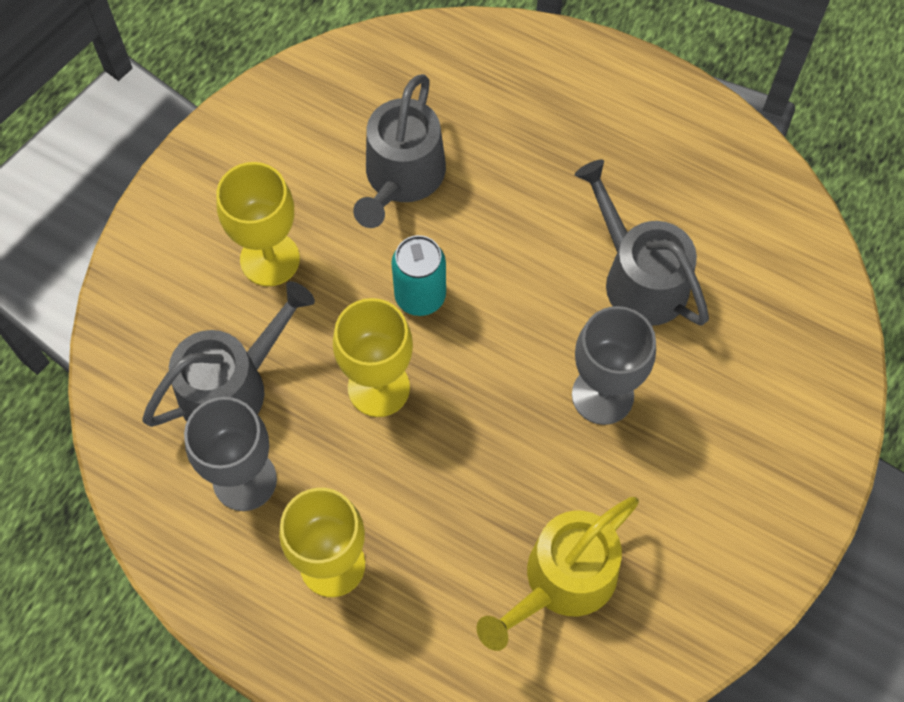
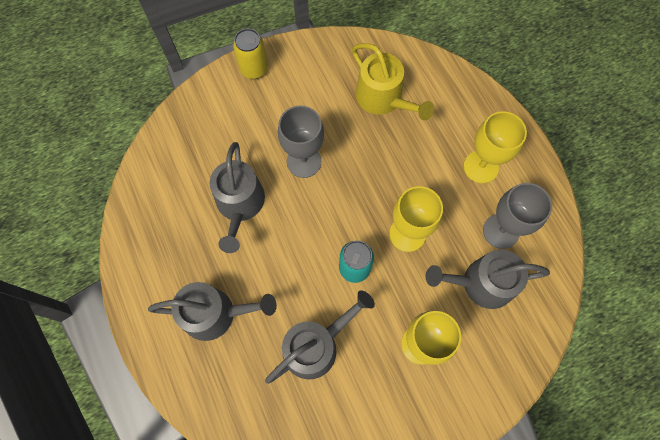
camera: 145 degrees left, 5 degrees up
(554, 135) = (215, 313): none -> grey watering can
(562, 580) = (383, 98): yellow watering can -> yellow watering can turned 60 degrees clockwise
(801, 491) = (254, 69): none -> yellow can

